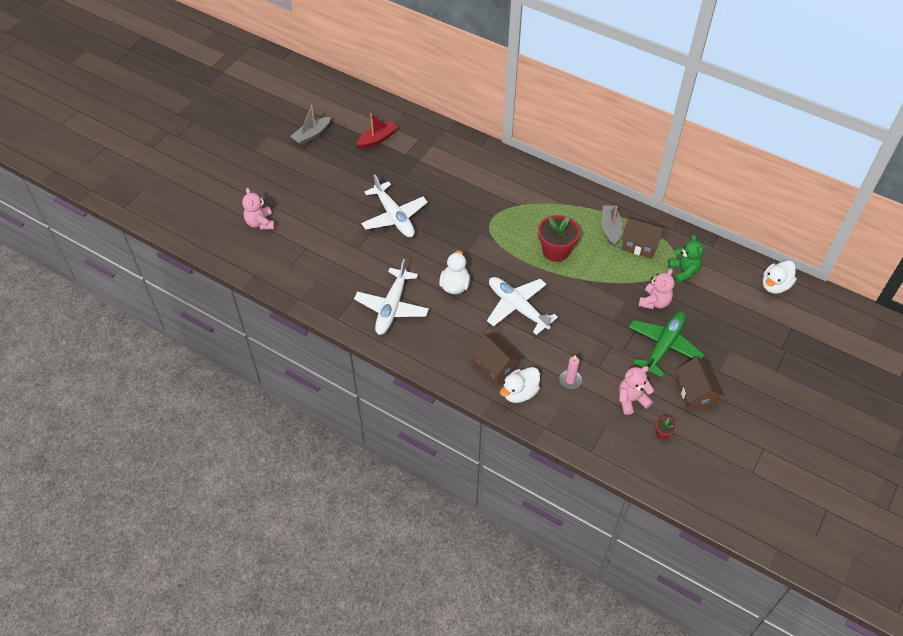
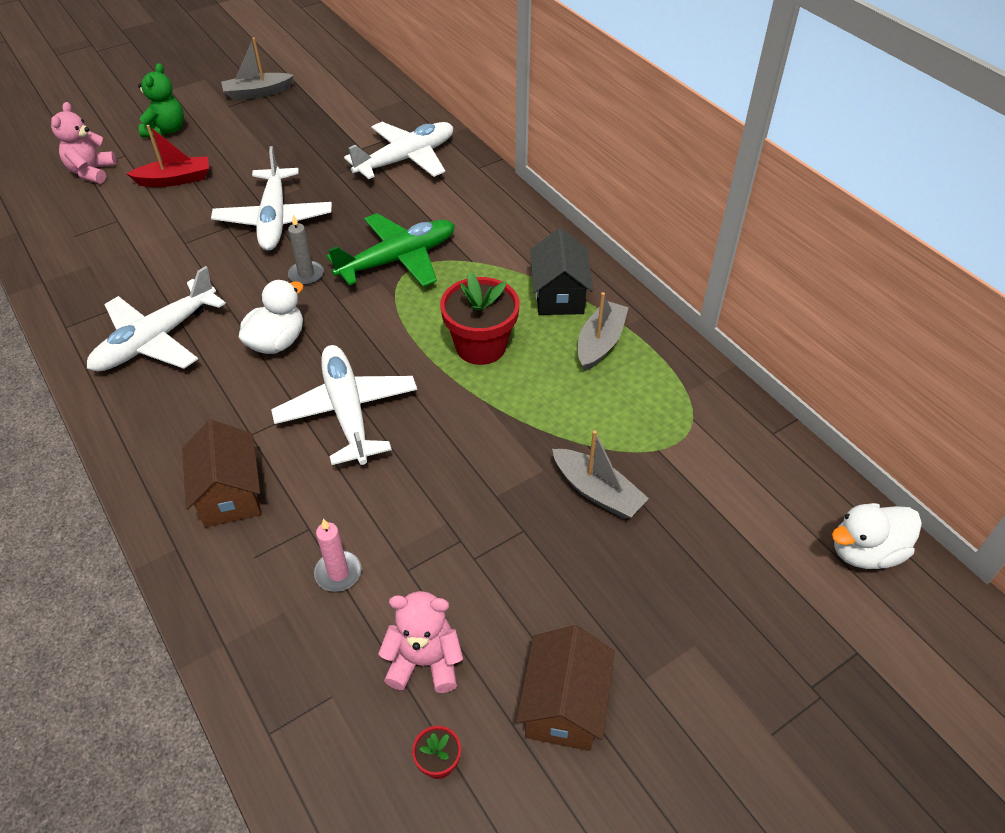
camera: 25 degrees right, 5 degrees down
(377, 139) = (339, 120): red boat -> red boat (175, 179)
(436, 153) = (406, 159): none -> white plane
(439, 243) = (306, 274): none -> grey candle
(519, 393) = (232, 558): white duck -> none
(574, 209) = (559, 295): none -> black house
(640, 245) = (635, 386): brown house -> none
(654, 302) = (597, 492): pink teddy bear -> grey boat
(663, 346) = (560, 581): green plane -> green plane (397, 260)
(683, 271) = (689, 458): green teddy bear -> green teddy bear (166, 130)

